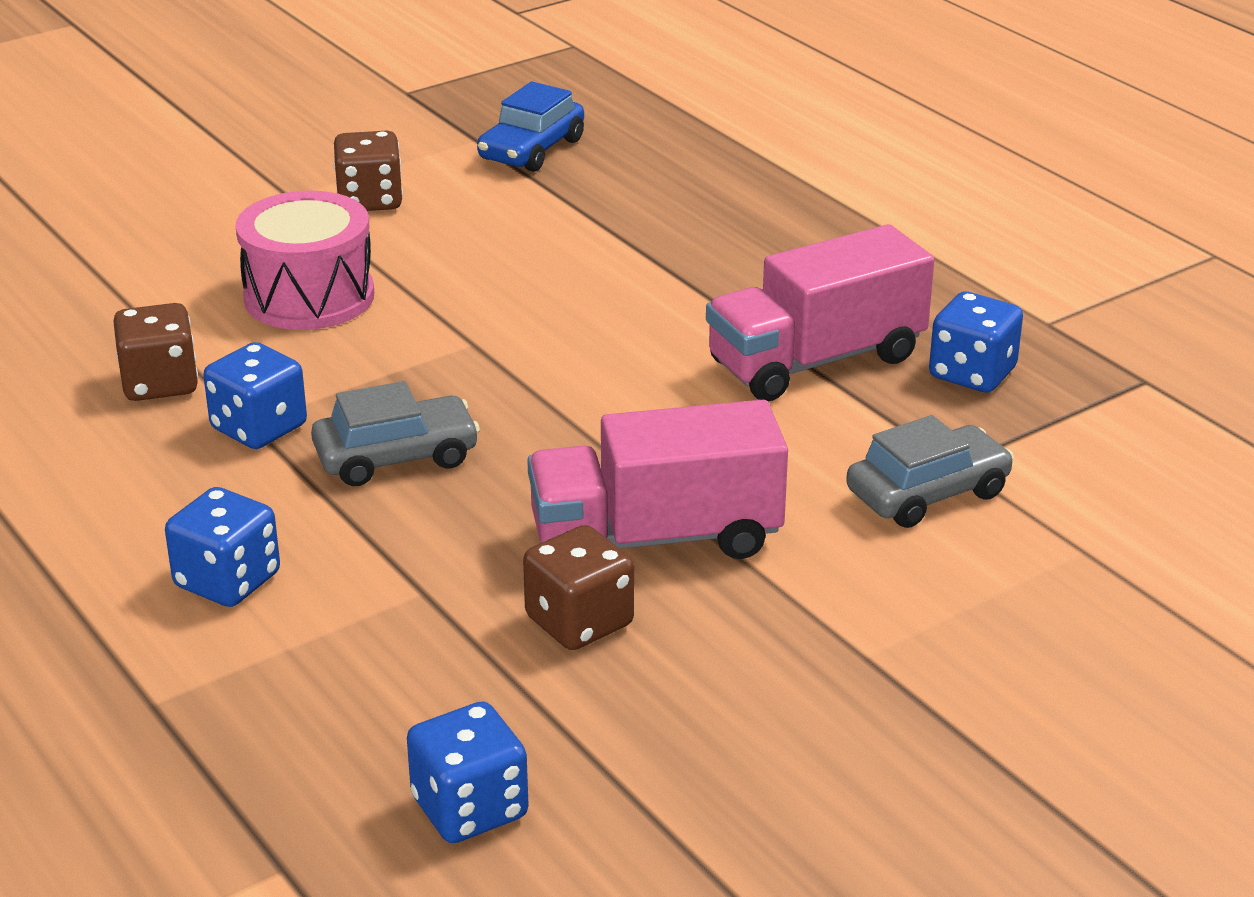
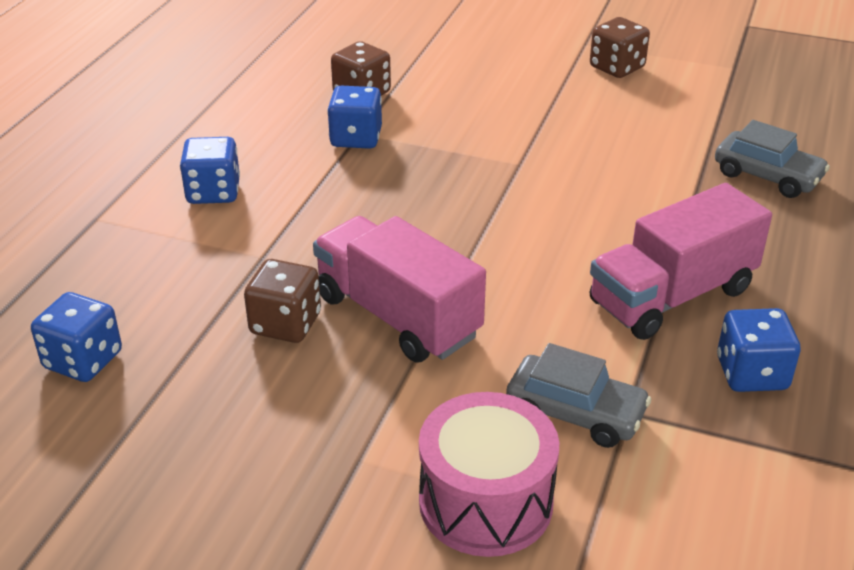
camera: 55 degrees right, 5 degrees up
(309, 296) = (496, 95): pink drum -> pink drum (485, 502)
(396, 457) = (378, 191): grey car -> grey car (767, 176)
(531, 150) = (753, 89): blue car -> none
(816, 360) = (672, 296): pink truck -> pink truck turned 60 degrees counterclockwise

